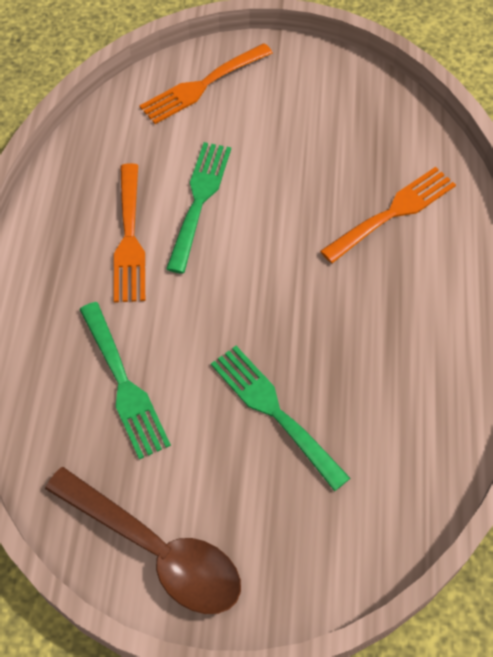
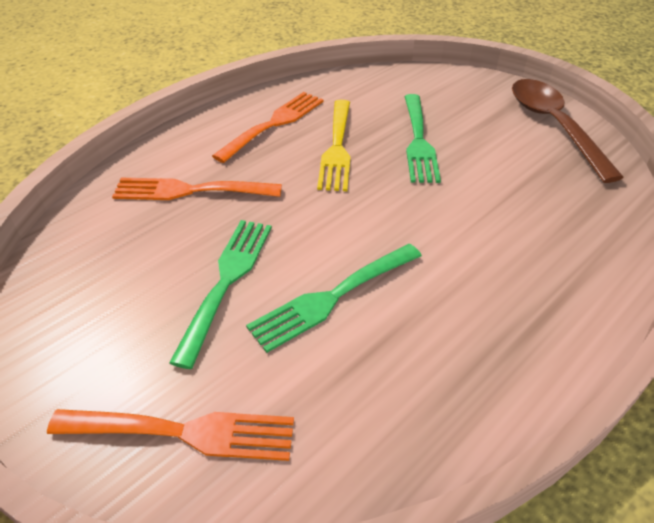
camera: 140 degrees left, 15 degrees down
(124, 384) = (520, 205): green fork -> green fork (227, 280)
(129, 239) = (434, 305): orange fork -> orange fork (274, 124)
(337, 344) = (337, 148): none -> yellow fork

